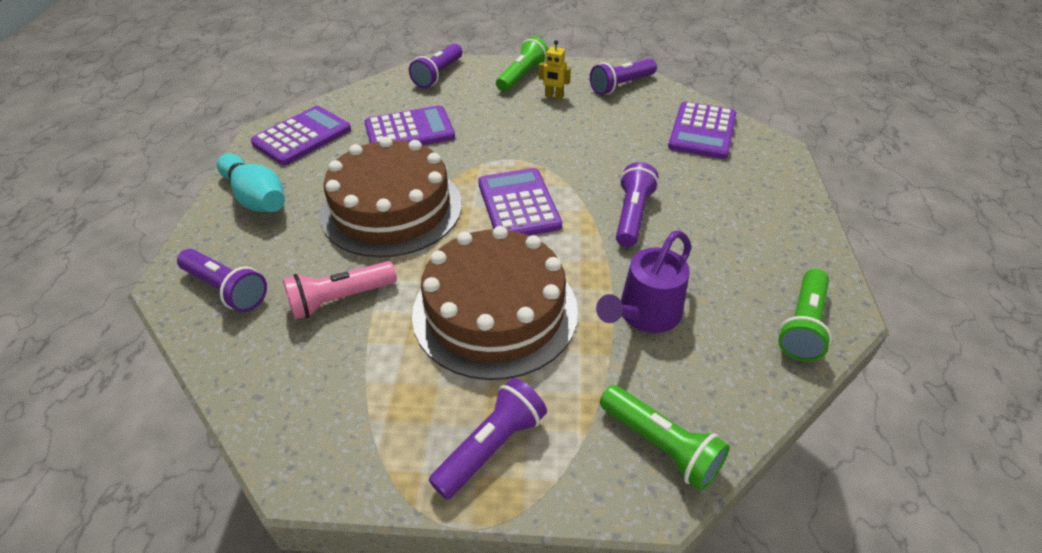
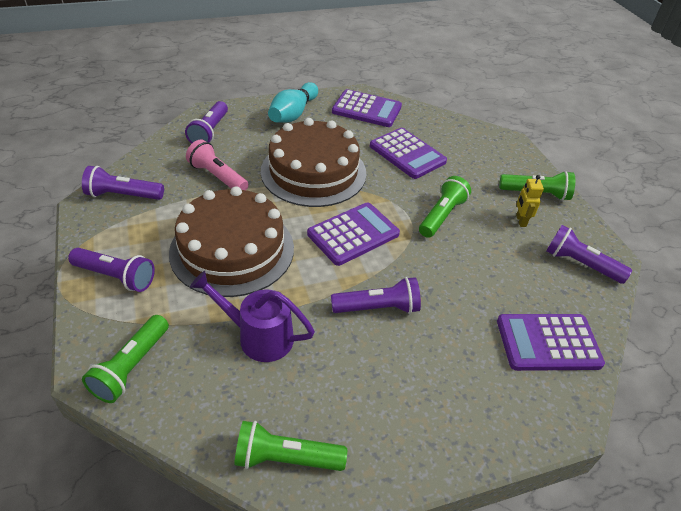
camera: 65 degrees right, 0 degrees up
(438, 75) = (495, 146): purple flashlight -> purple flashlight (123, 195)
(522, 138) = (442, 216): none -> green flashlight

